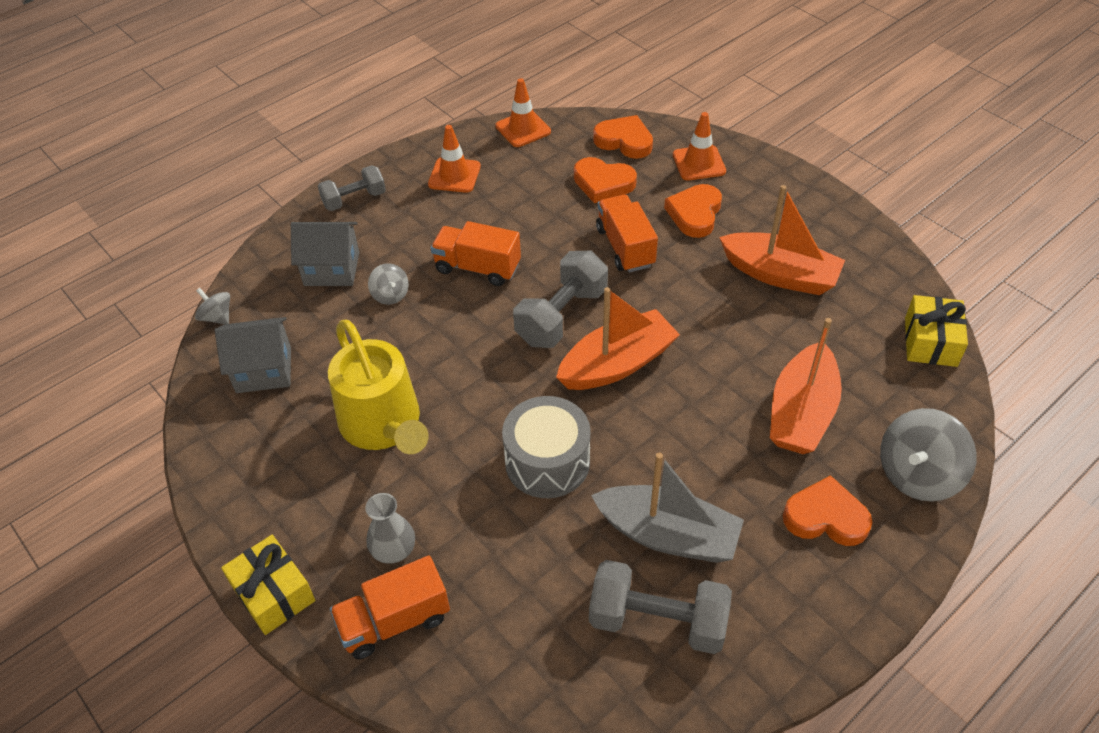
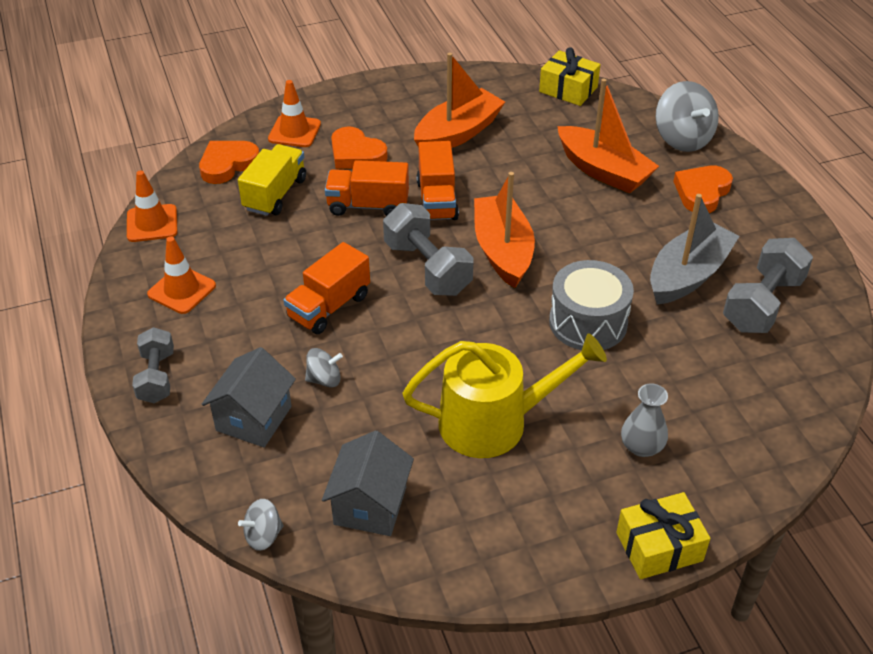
camera: 70 degrees left, 5 degrees down
(394, 621) = (716, 462): orange truck -> orange truck (437, 200)
(603, 183) = (275, 194): orange heart -> yellow truck

